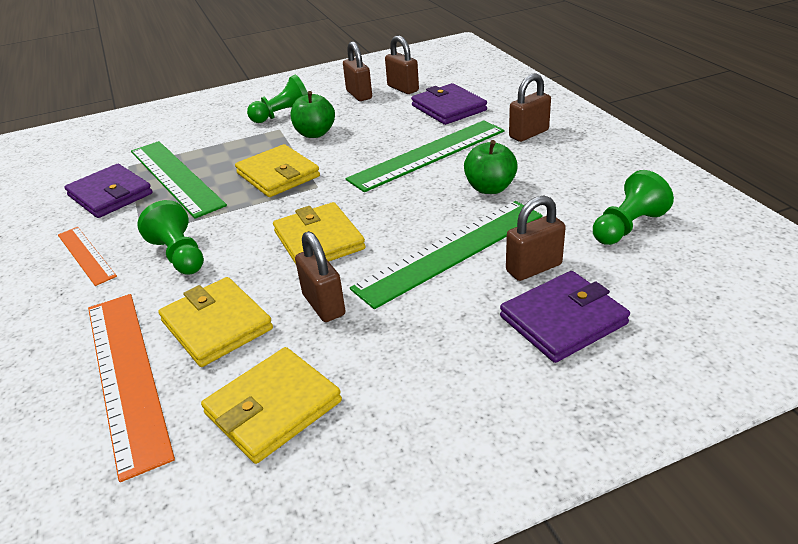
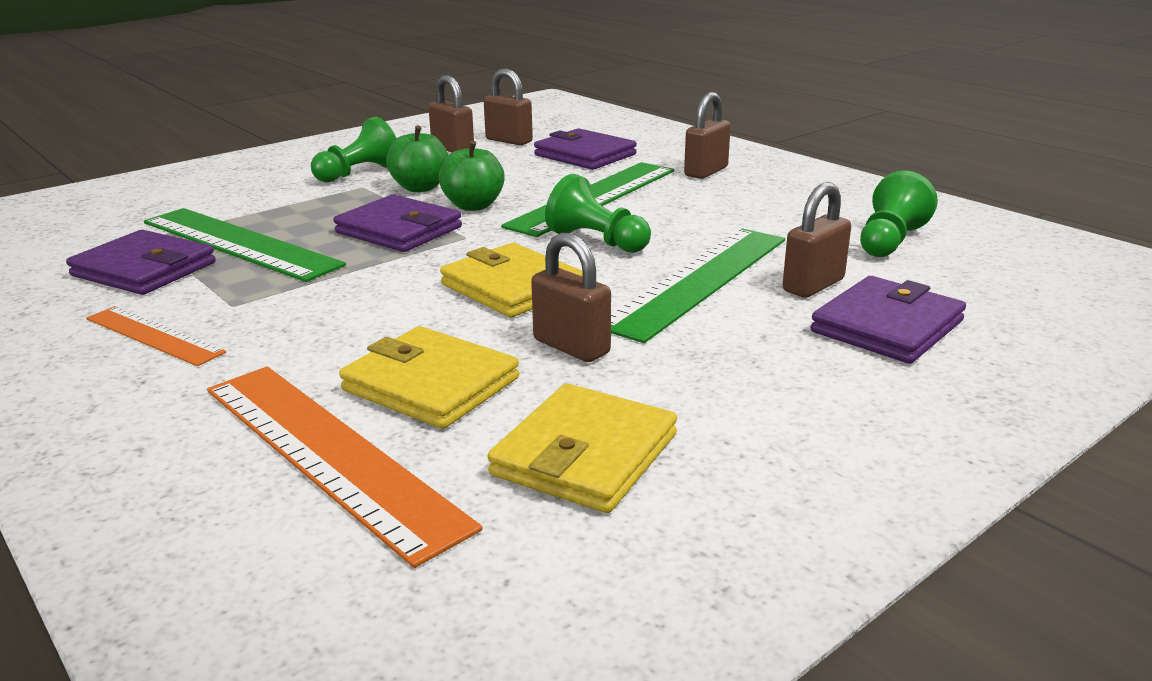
camera: 20 degrees left, 10 degrees down
(179, 255) = (312, 321): green pawn -> green pawn (597, 241)
(278, 175) = (399, 230): yellow wallet -> purple wallet
(490, 188) = (699, 221): green apple -> green apple (473, 206)

